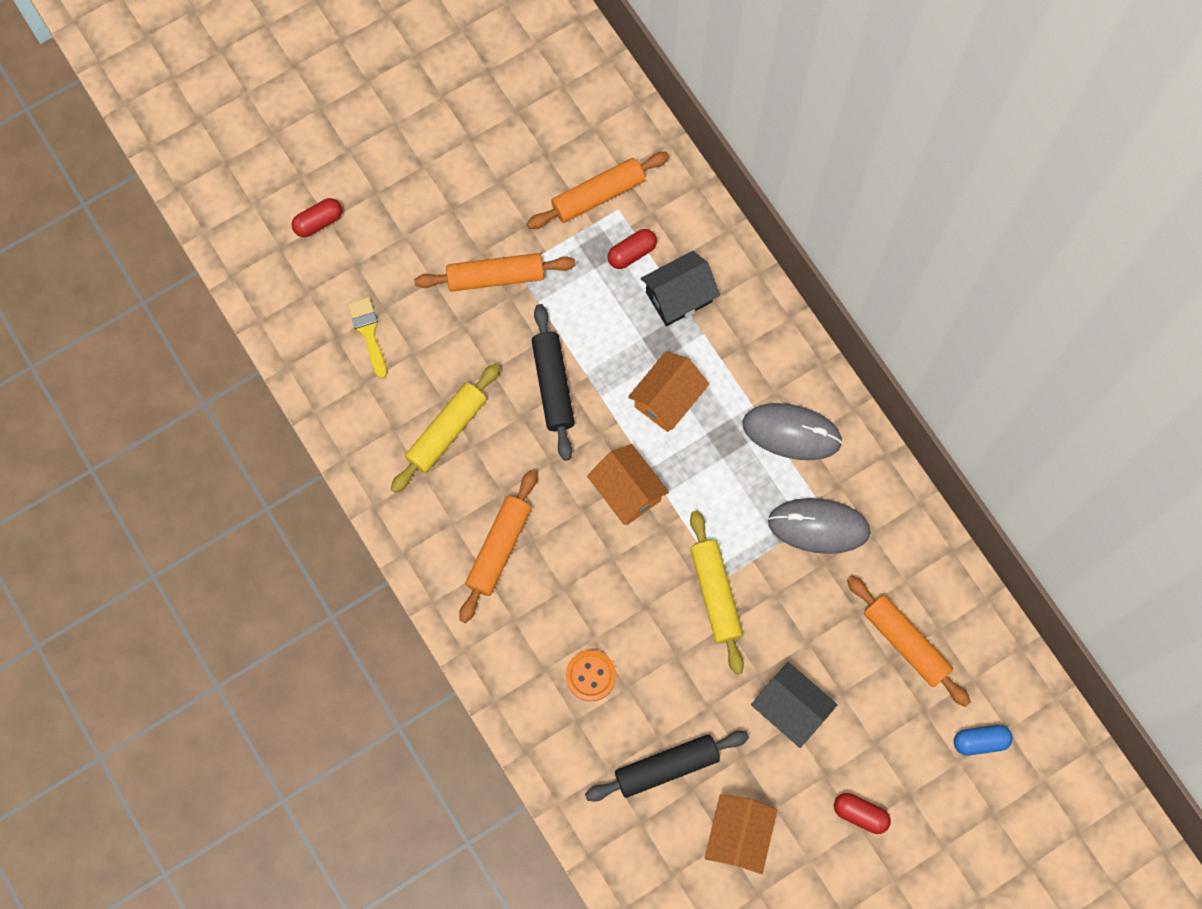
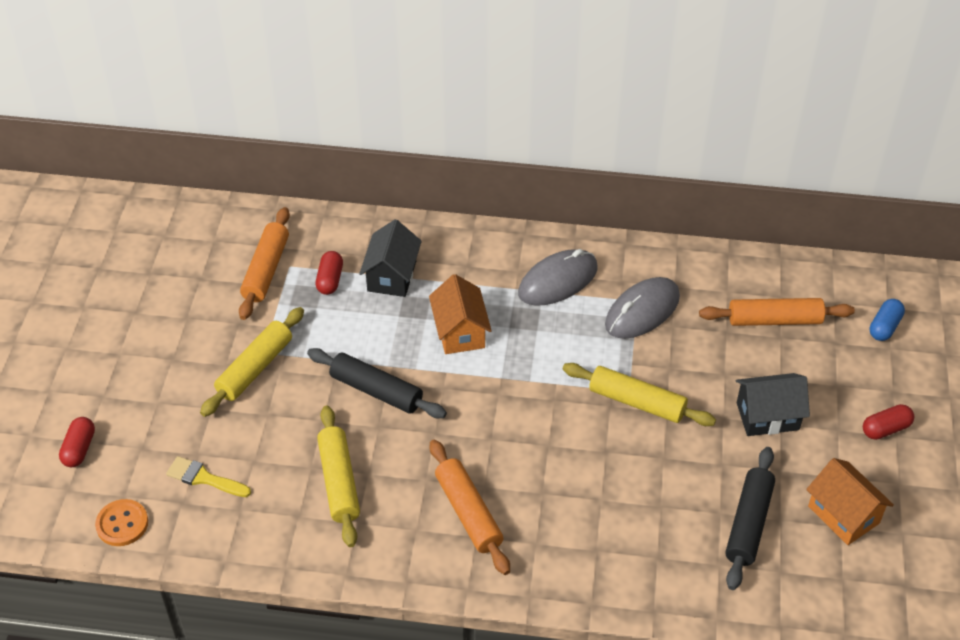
camera: 50 degrees left, 25 degrees down
(496, 277) = (255, 368): orange rolling pin -> yellow rolling pin
(591, 676) = (630, 523): orange button -> orange button (122, 524)
(627, 491) = (505, 401): orange house -> none

